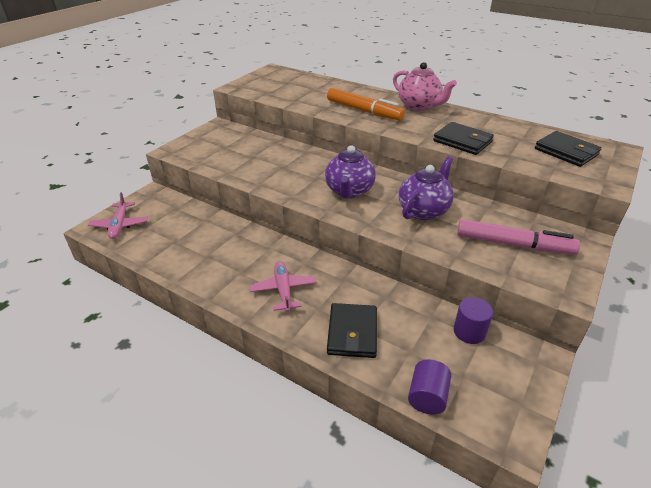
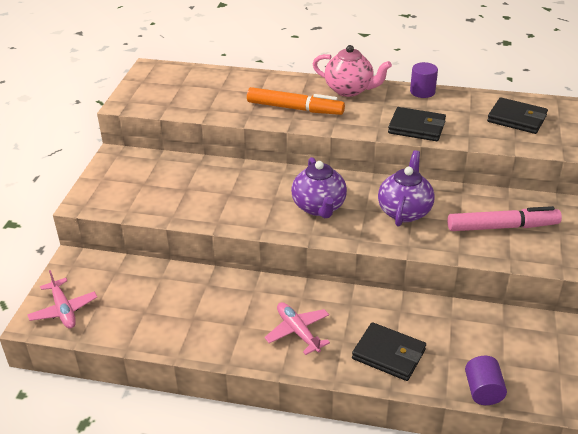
camera: 20 degrees left, 0 degrees up
(352, 333) = (388, 354): black wallet -> black wallet turned 45 degrees counterclockwise
(469, 332) = (490, 322): purple cylinder -> purple cylinder (422, 92)

